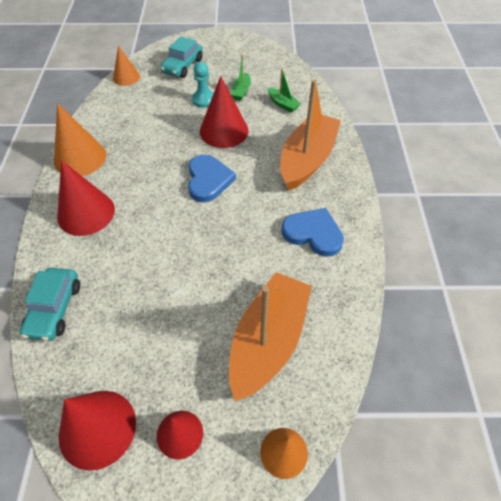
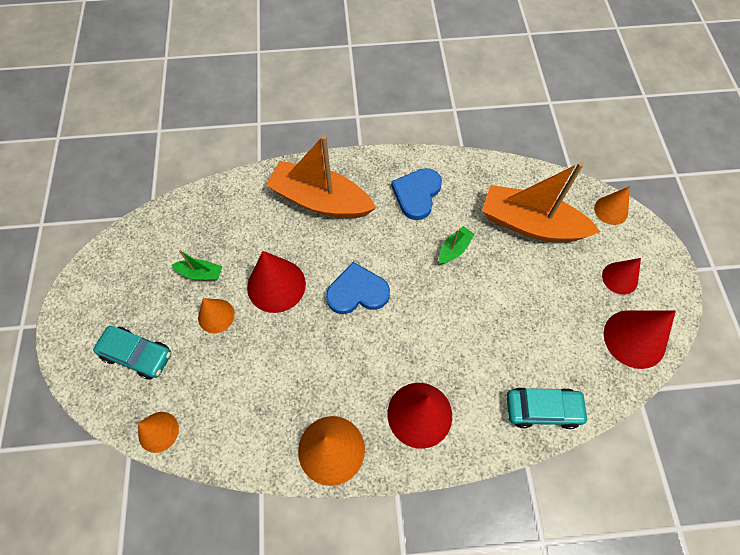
camera: 95 degrees left, 10 degrees up
(204, 100) = (216, 316): turquoise pawn -> orange cone
(283, 104) = (228, 226): green boat -> green boat (454, 249)

